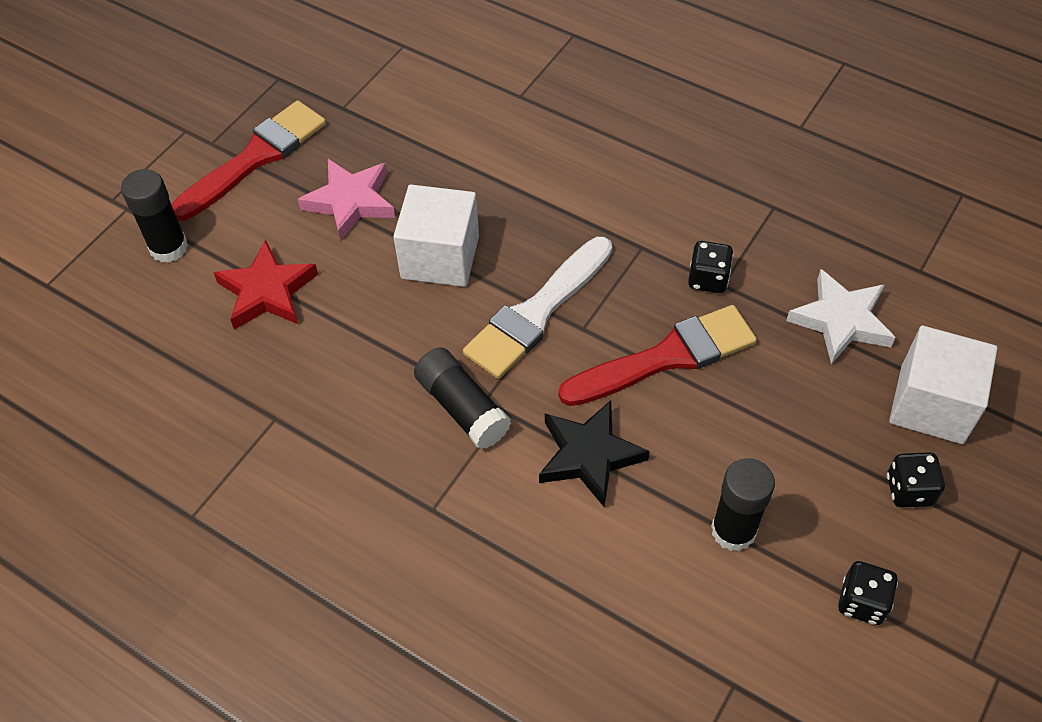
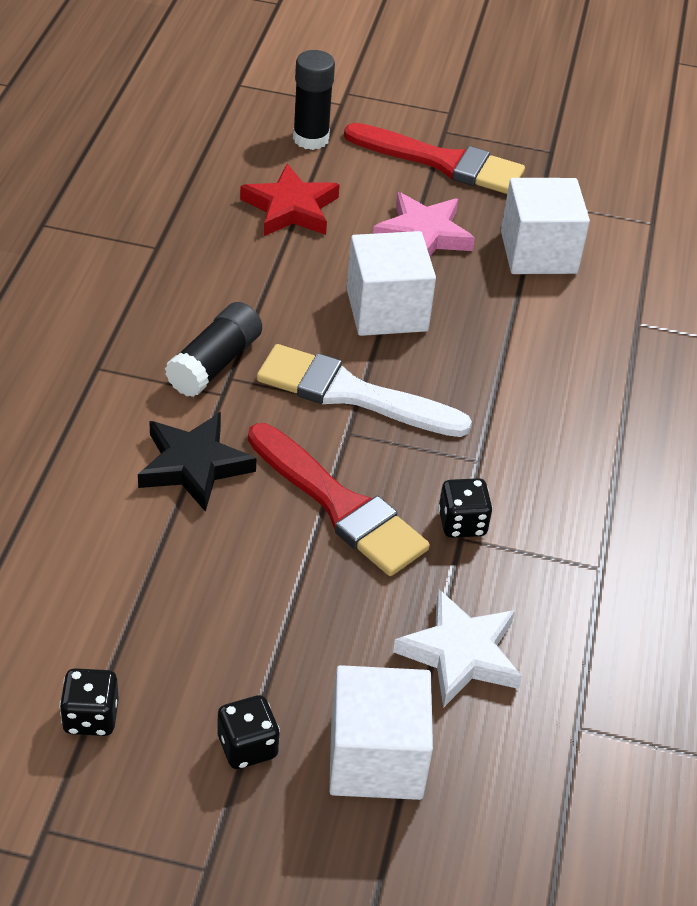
camera: 65 degrees right, 10 degrees down
(408, 130) = (538, 252): none -> white cube
(733, 531) = (144, 594): black glue stick -> none

